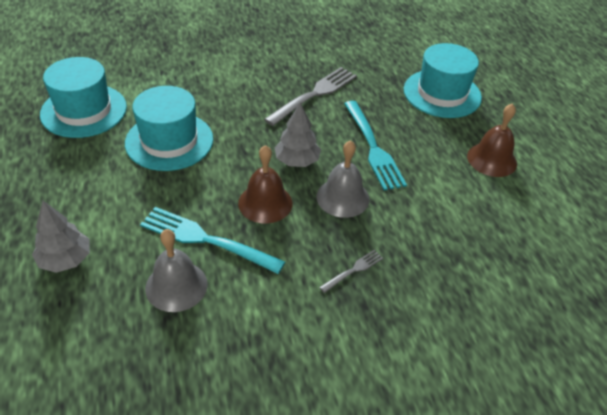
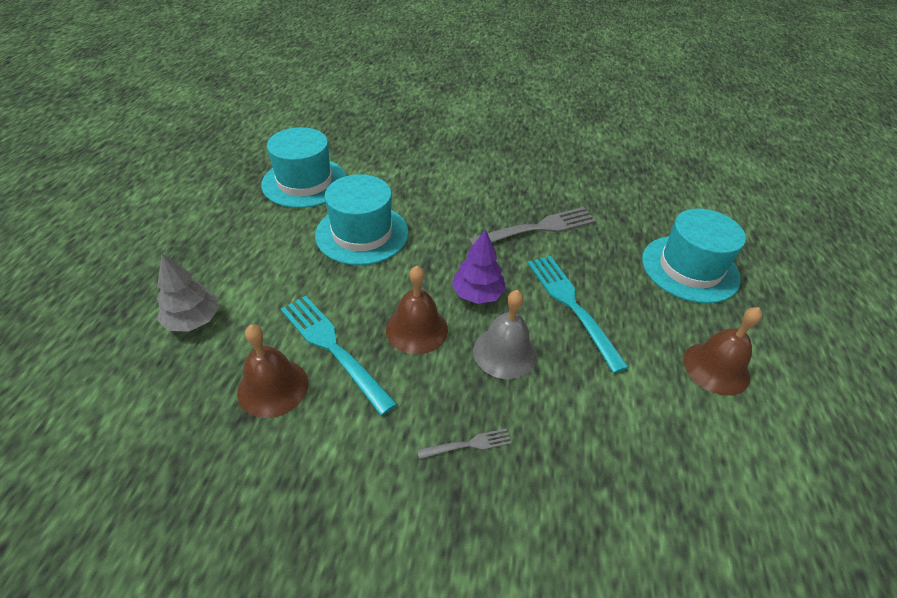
camera: 25 degrees right, 0 degrees up
(176, 286) = (273, 387): grey bell -> brown bell
(297, 161) = (477, 294): grey tree -> purple tree
(373, 147) = (572, 306): turquoise fork -> turquoise fork turned 150 degrees clockwise

